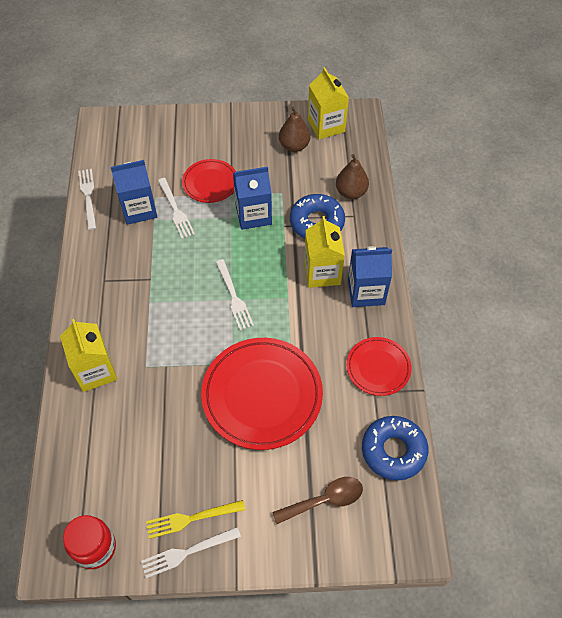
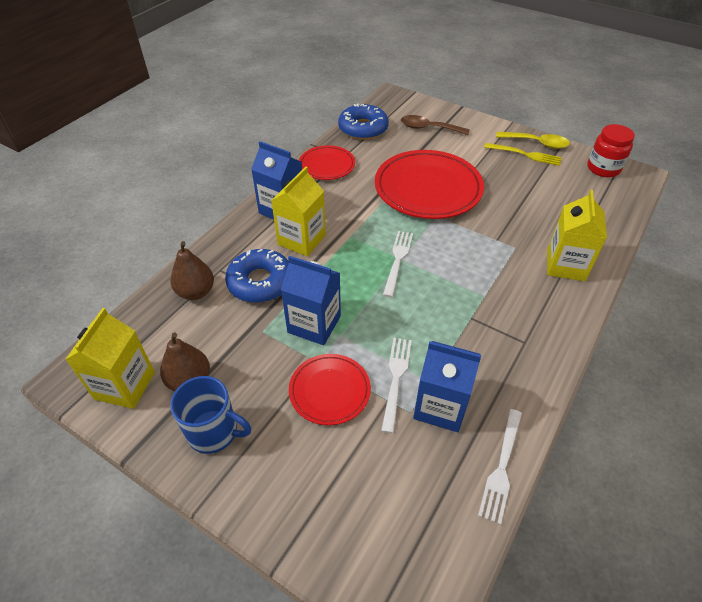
camera: 145 degrees left, 10 degrees down
(187, 552) = (536, 143): white fork -> yellow spoon
(254, 132) = (214, 432): none -> blue mug

